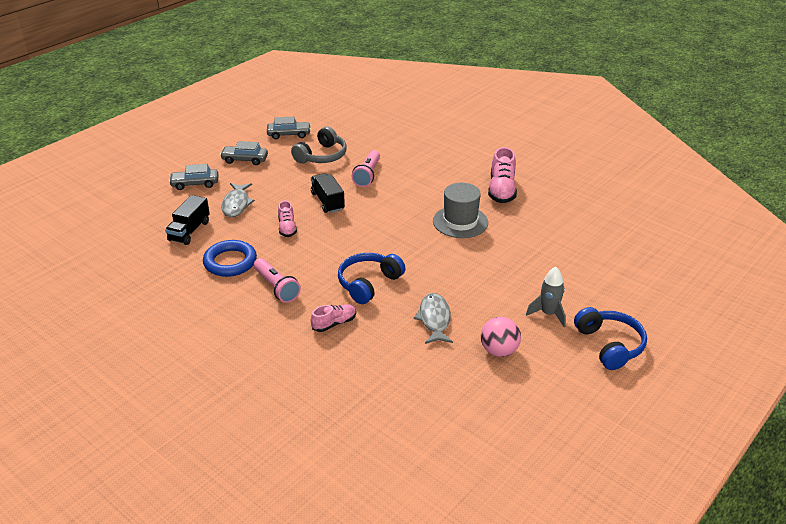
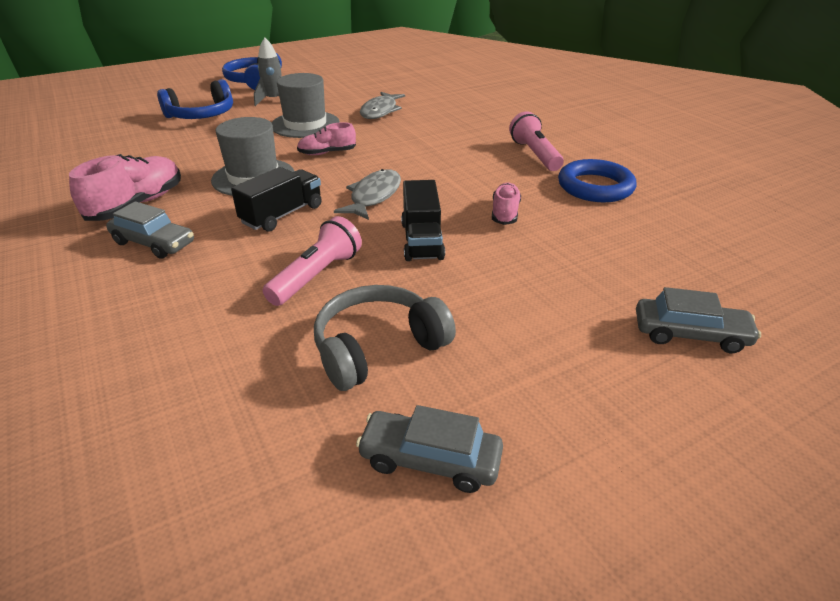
camera: 160 degrees left, 0 degrees up
(189, 231) = (670, 237): black truck -> black truck (282, 215)
(236, 204) = (590, 268): grey fish -> grey fish (374, 196)
(245, 160) = (573, 383): grey car -> grey car (154, 243)
(334, 323) = (479, 122): pink shoe -> pink shoe (327, 153)
(368, 283) = (425, 142): blue headphones -> blue headphones (202, 115)
(482, 283) = (305, 124): none -> grey hat
(499, 351) = (345, 90): pink ball -> none

